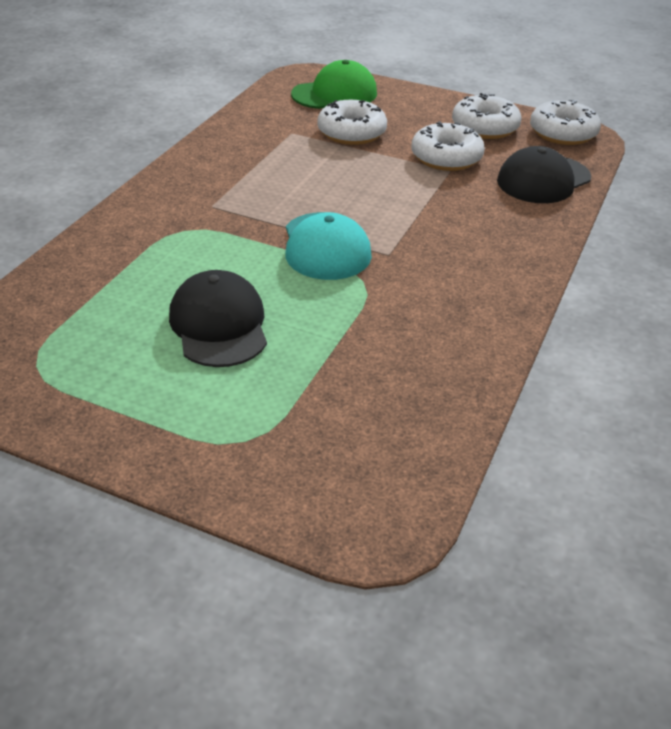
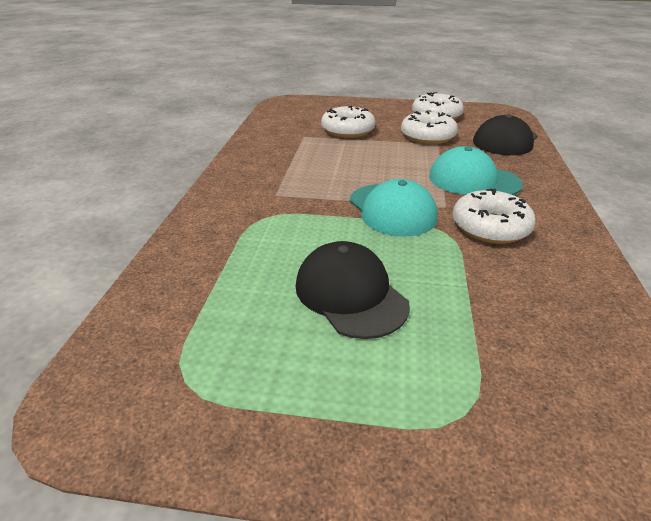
camera: 15 degrees left, 5 degrees down
(334, 94) = (316, 109): green cap -> none
(450, 227) = (473, 180): none -> turquoise cap
(562, 133) = (489, 112): white donut -> white donut (490, 227)

